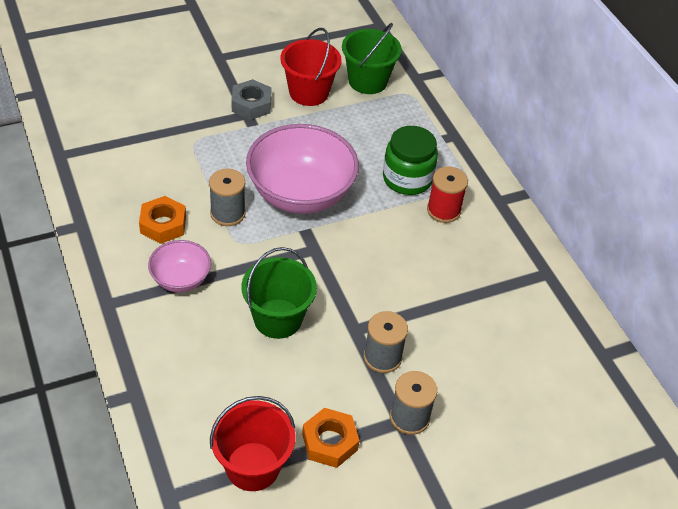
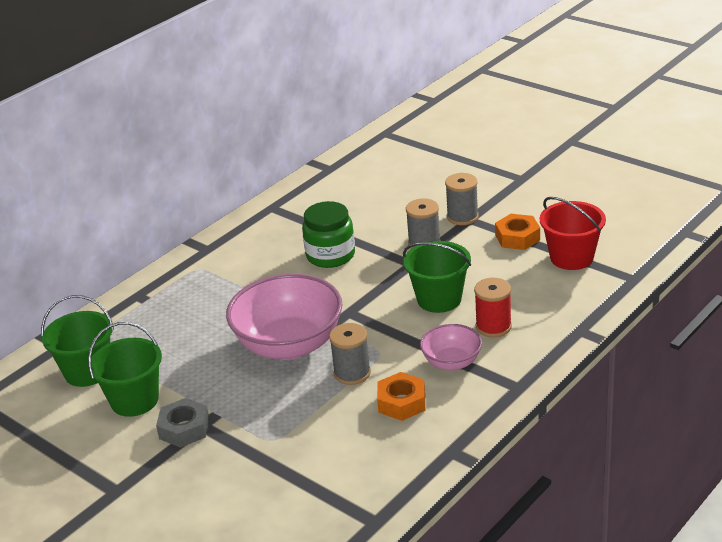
camera: 110 degrees left, 15 degrees down
(309, 92) = (134, 400): red bucket -> green bucket
(407, 178) = (218, 299): green jar -> green jar (330, 255)
(443, 210) = (243, 269): red spool -> red spool (493, 326)

